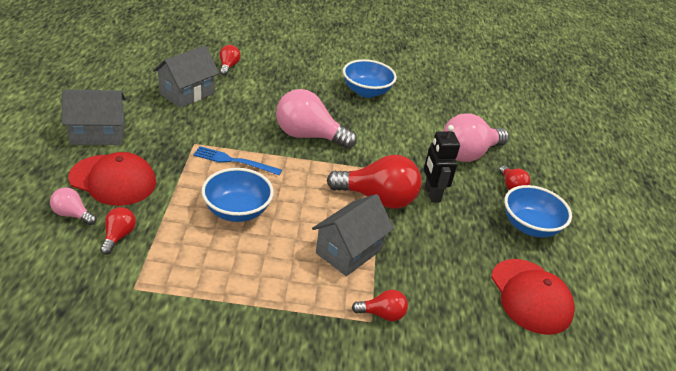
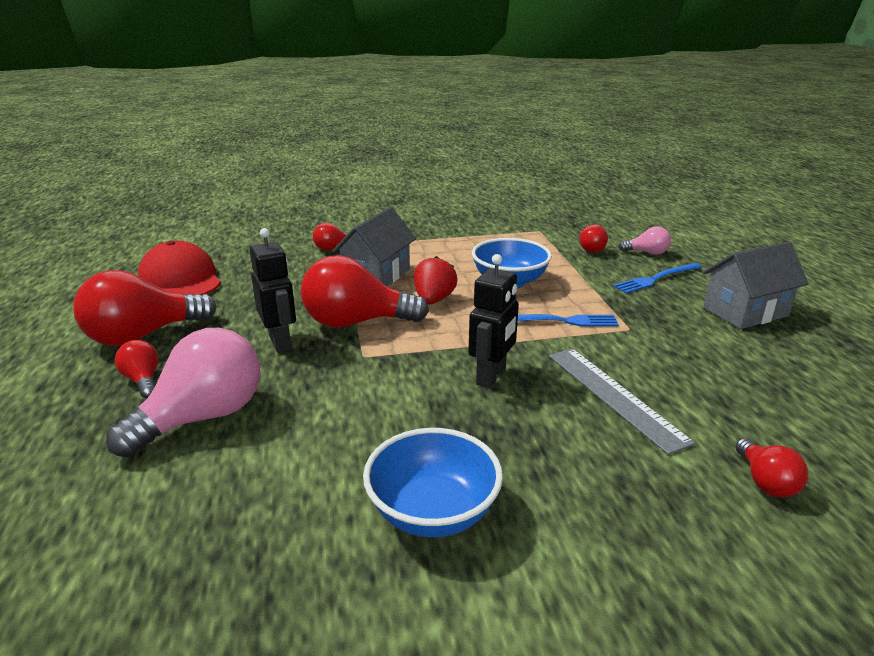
camera: 170 degrees right, 10 degrees down
(113, 180) = (656, 279): red cap -> blue fork
(187, 93) = (741, 395): grey house -> none
(252, 109) = (614, 396): none -> grey ruler
(308, 136) = (491, 377): pink light bulb -> black robot
(312, 206) = (434, 300): none -> red strawberry
(530, 226) = (143, 336): blue bowl -> red light bulb

